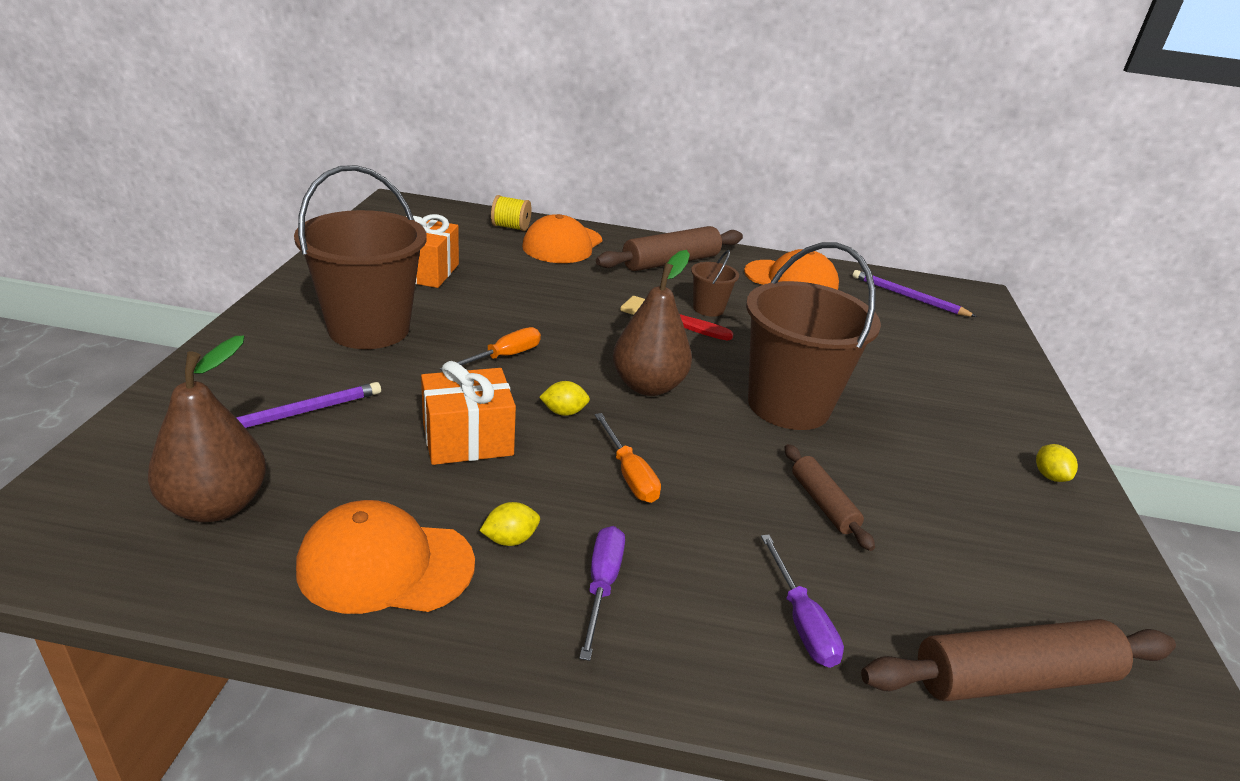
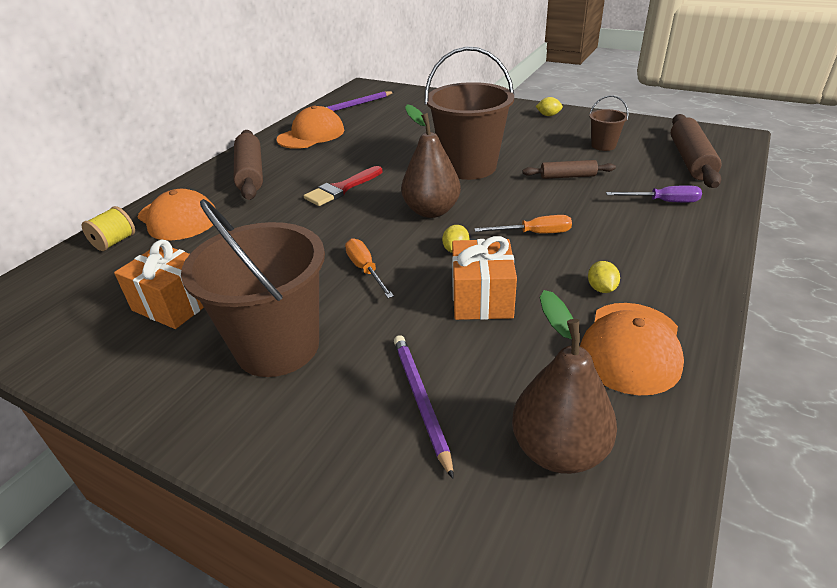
camera: 65 degrees left, 5 degrees up
(602, 586) = (643, 258): purple screwdriver -> none
(708, 309) = (335, 171): brown bucket -> brown bucket (603, 145)

